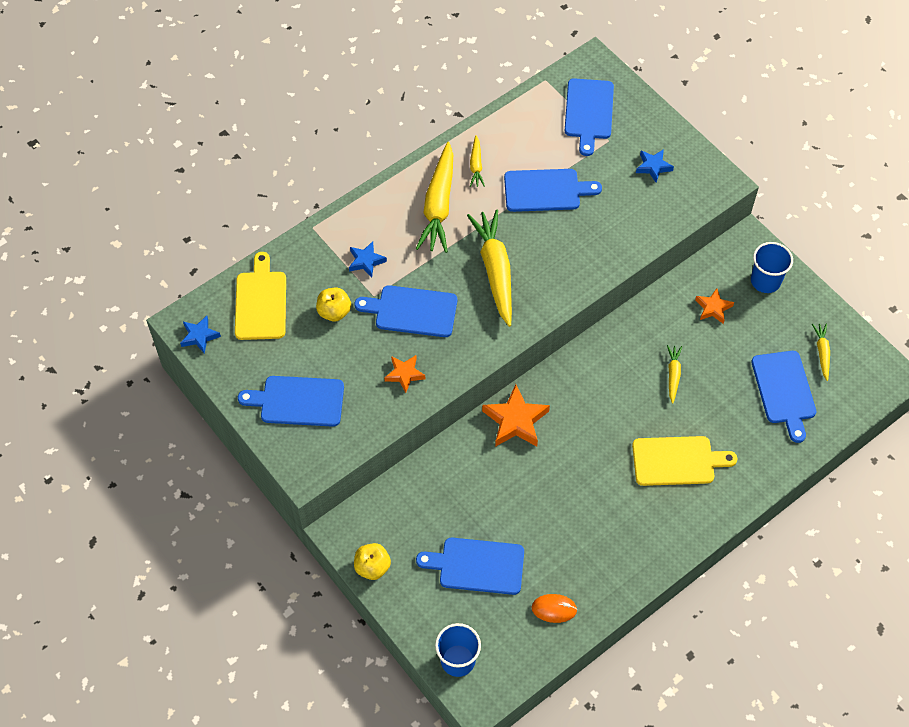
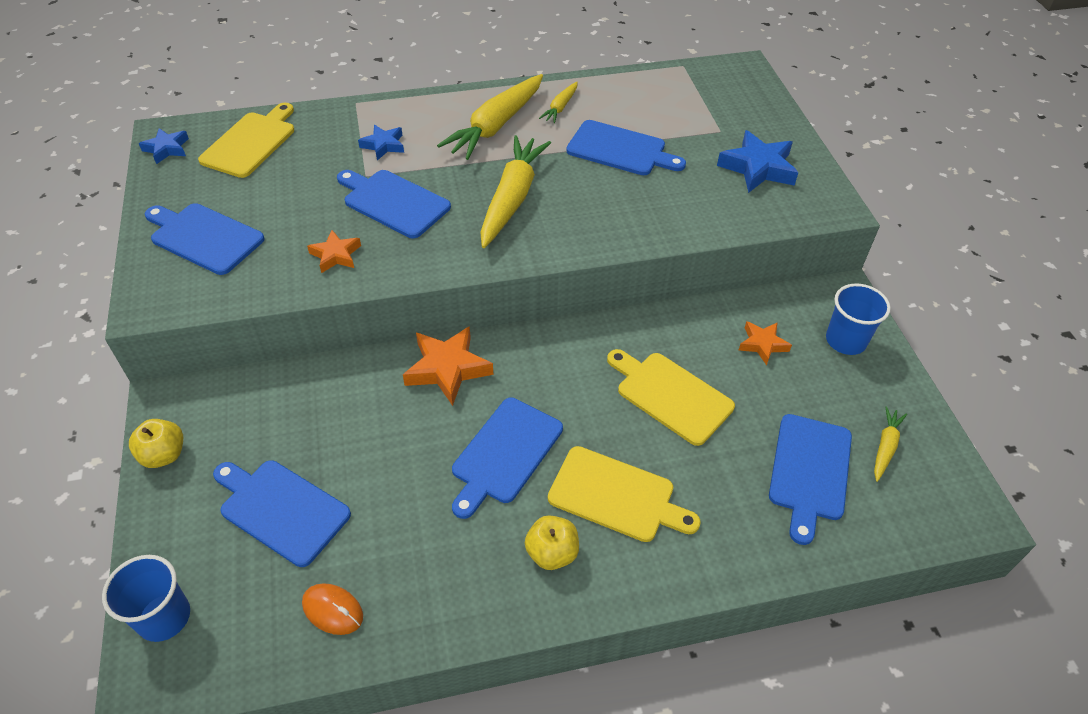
camera: 25 degrees right, 10 degrees down
(334, 312) = (313, 175): yellow apple -> yellow apple (552, 553)
(589, 112) = (713, 103): blue cutting board -> blue cutting board (505, 454)
(653, 167) = (758, 168): blue star -> blue star, size x1.68
(673, 375) = (670, 395): yellow carrot -> yellow cutting board

